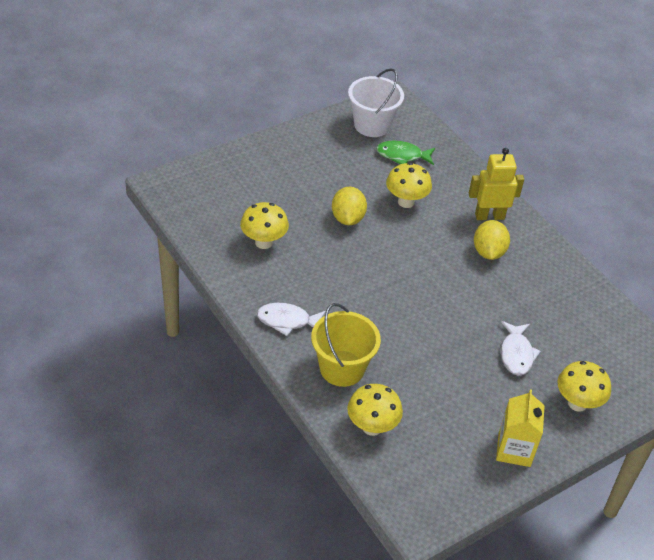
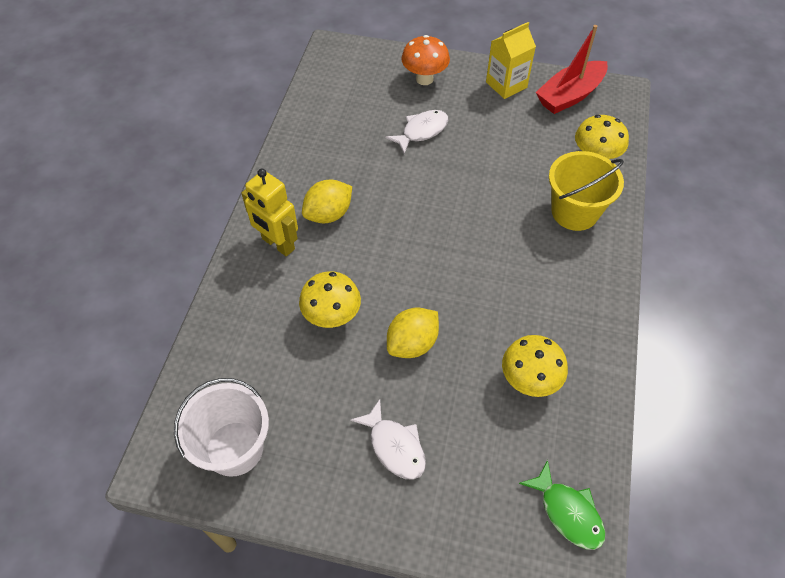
camera: 130 degrees left, 10 degrees up
(287, 321) = (583, 282): white fish -> white fish (394, 446)
(402, 155) = (260, 376): green fish -> green fish (567, 512)
(455, 480) = (570, 95): none -> red boat
(577, 403) = (424, 79): yellow mushroom -> orange mushroom

